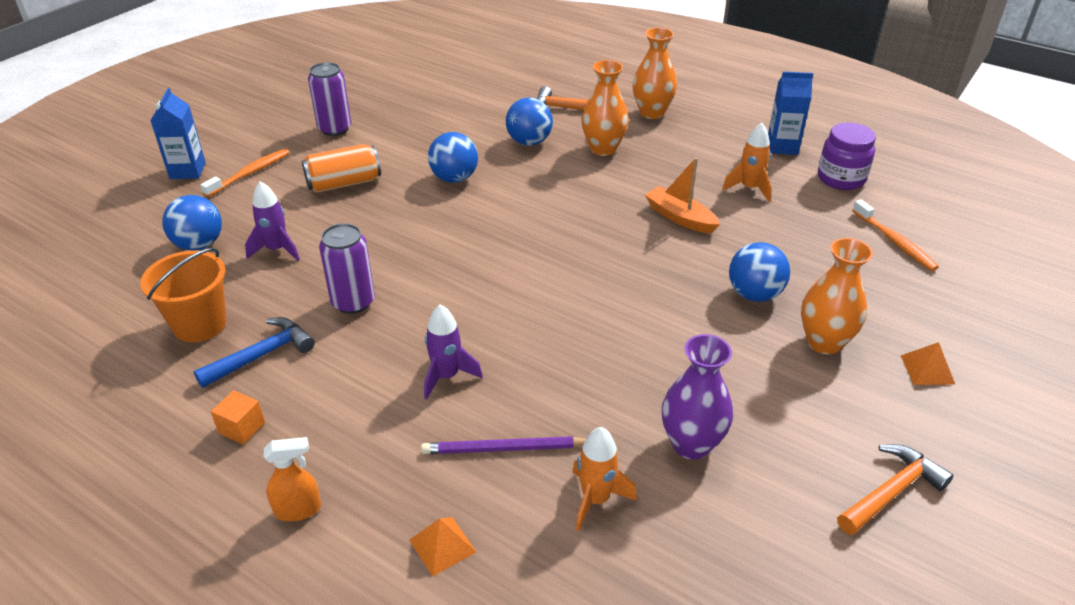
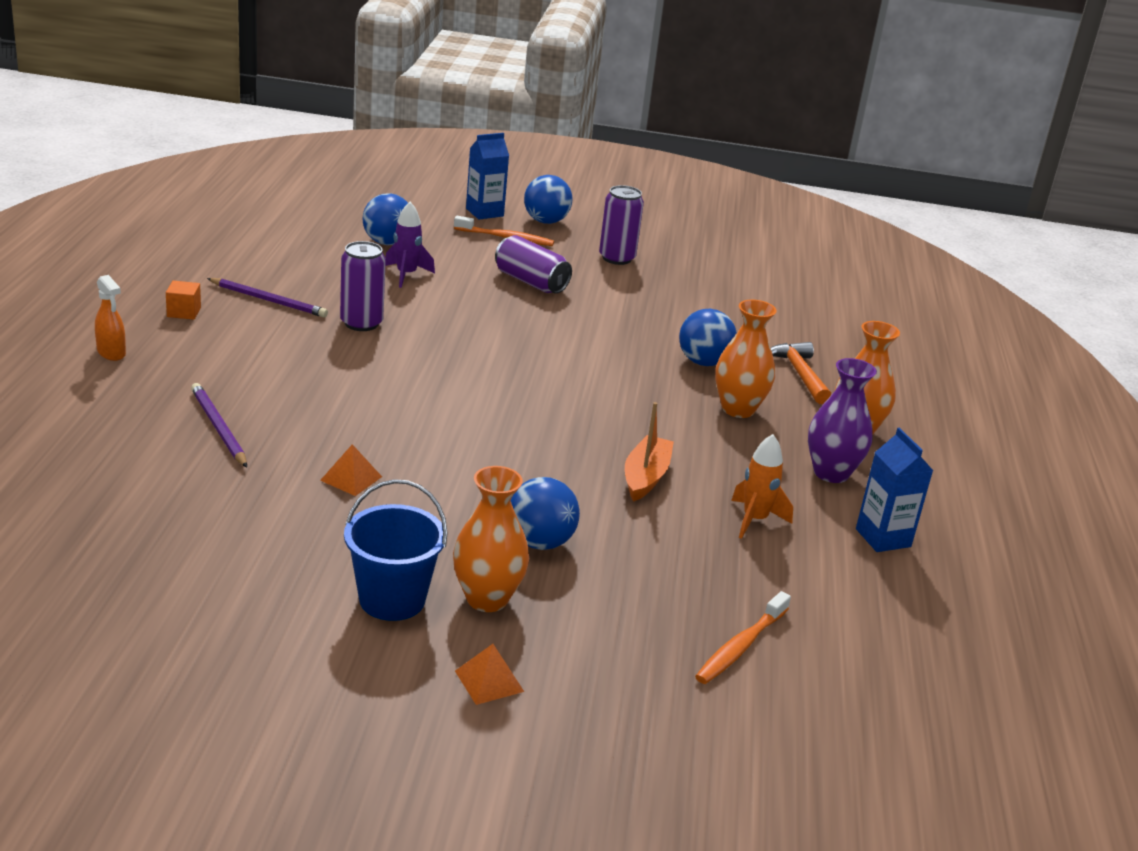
camera: 60 degrees right, 10 degrees down
(200, 324) = (288, 268): orange bucket -> none
(262, 355) = (269, 300): blue hammer -> purple pencil
(344, 183) = (531, 282): orange can -> purple can
(442, 545) = (99, 419): orange pyramid -> orange pyramid (351, 478)
(447, 376) = (293, 385): purple rocket -> none
(454, 178) = (592, 333): blue ball -> blue ball (546, 221)
(595, 499) = (179, 482): orange rocket -> none
(691, 444) = (275, 525): purple vase -> purple vase (831, 473)
(817, 396) = (392, 599): none -> blue bucket
(841, 179) = (852, 593): purple jar -> none
(891, 492) = (269, 658): orange hammer -> none

